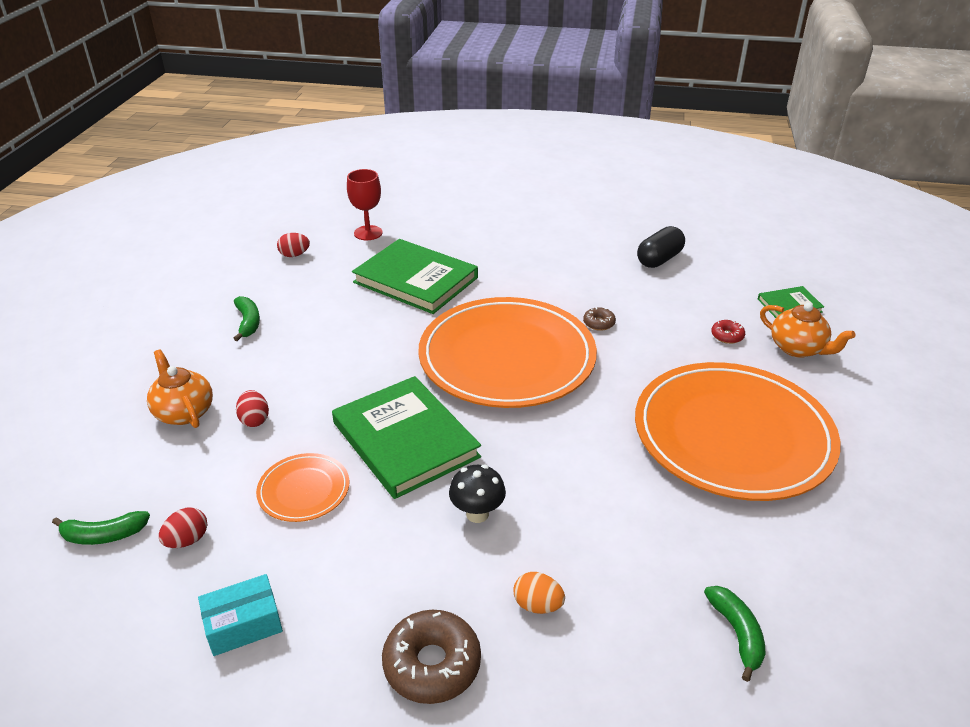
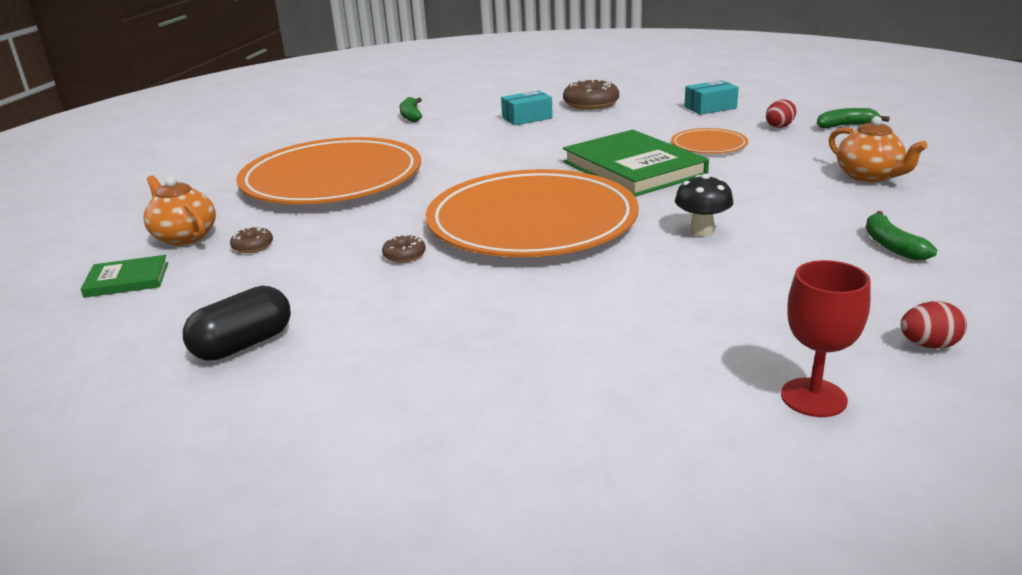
camera: 175 degrees left, 10 degrees down
(254, 420) = (789, 174): red egg -> none
(415, 280) = (672, 304): green book -> none
(477, 514) = (566, 141): black mushroom -> black mushroom (701, 231)
(537, 605) = (527, 118): orange egg -> turquoise box
(727, 336) = (252, 246): red donut -> brown donut

